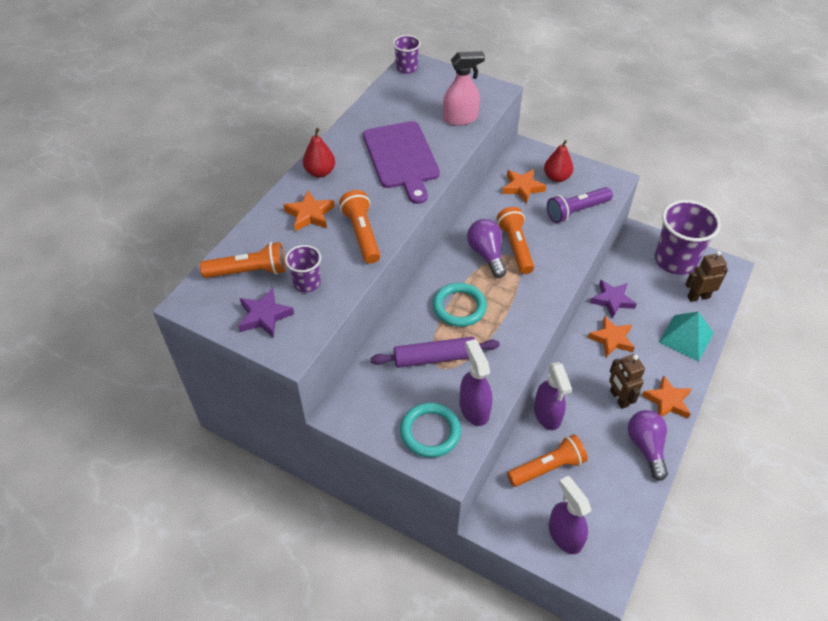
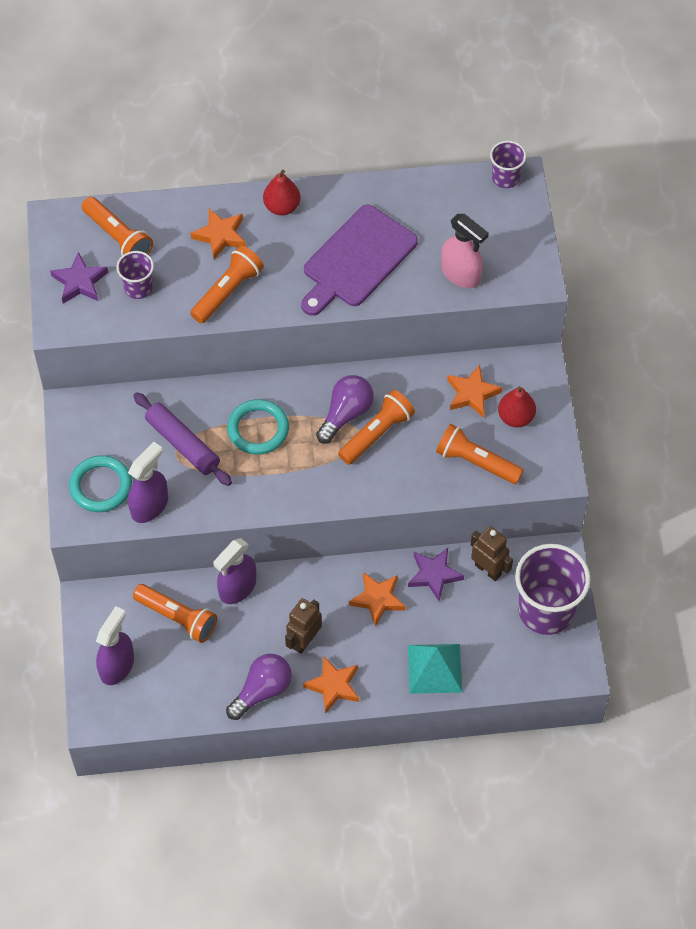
camera: 55 degrees right, 10 degrees up
(576, 211) = (476, 462): purple flashlight -> orange flashlight
(698, 297) = (505, 656): brown robot -> brown robot (488, 569)

